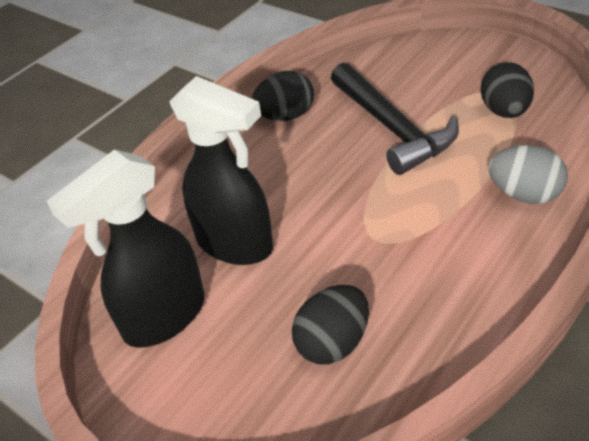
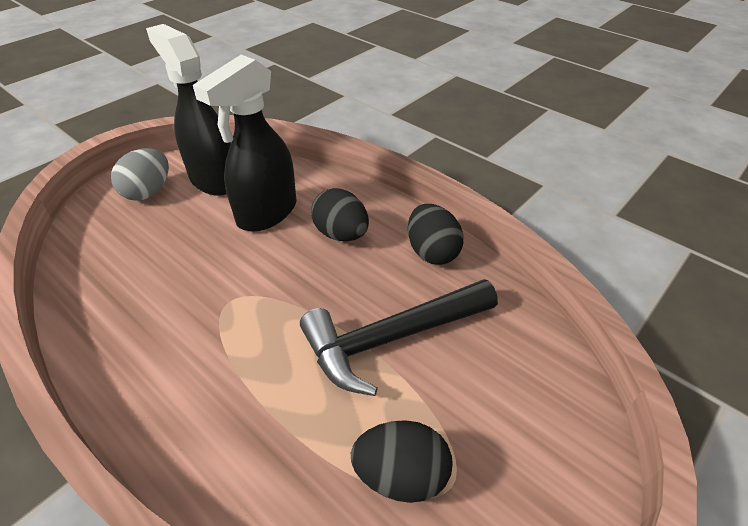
camera: 90 degrees right, 0 degrees up
(333, 343) = (137, 260): black egg -> black egg (341, 234)
(524, 194) = (233, 449): grey egg -> grey egg (148, 192)

